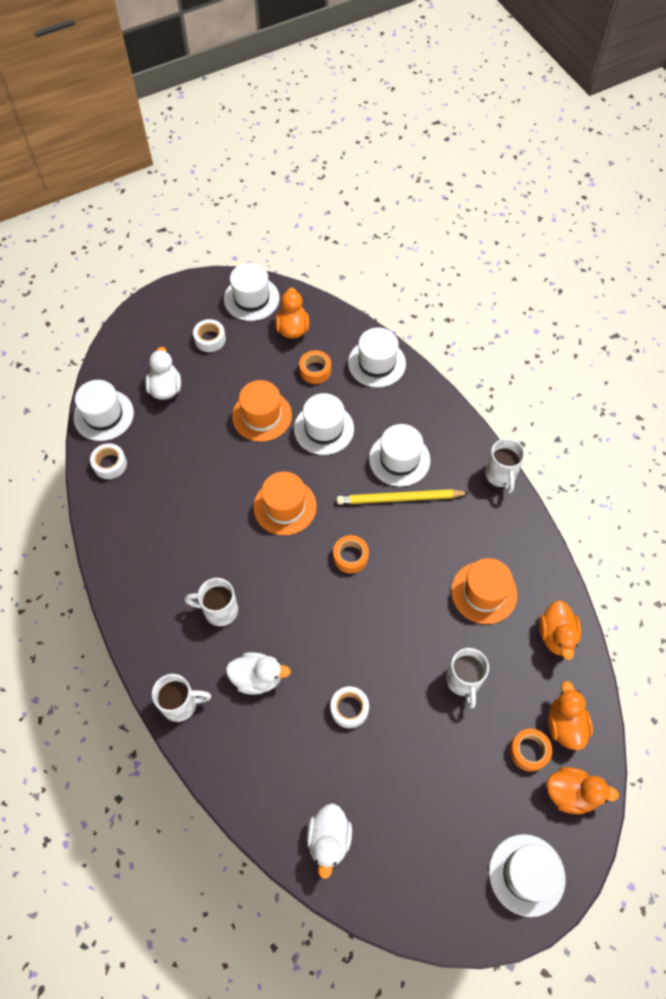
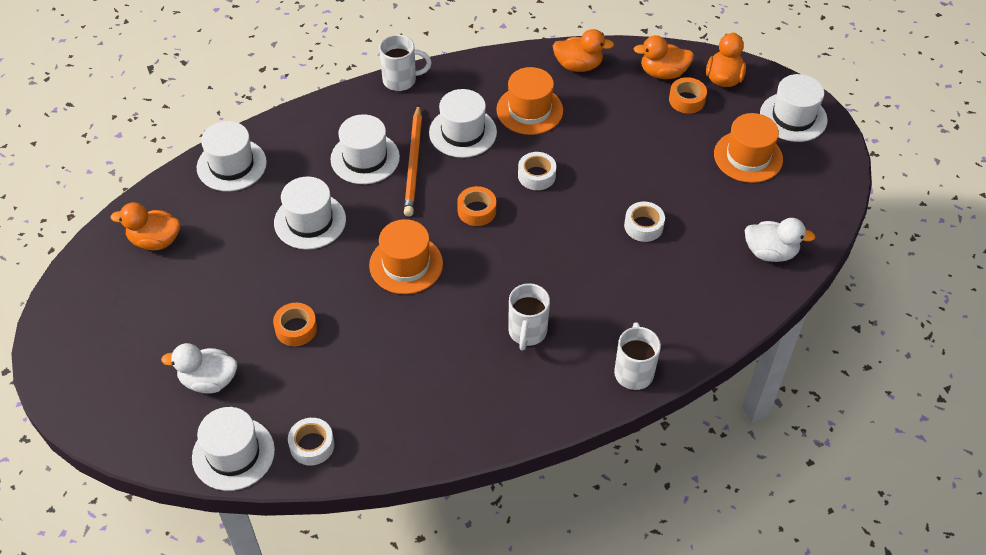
camera: 85 degrees left, 10 degrees down
(210, 339) = (144, 329): white tape -> white tape (536, 175)
(251, 298) = (92, 281): white hat -> white hat (463, 132)
(257, 677) = (607, 301): white duck -> none
(262, 416) = (277, 279): orange hat -> orange hat (748, 157)
(315, 370) = (225, 223): orange tape -> orange tape (296, 328)
(400, 499) = (414, 163): yellow pencil -> orange pencil
(463, 681) = (619, 136): white mug -> none

